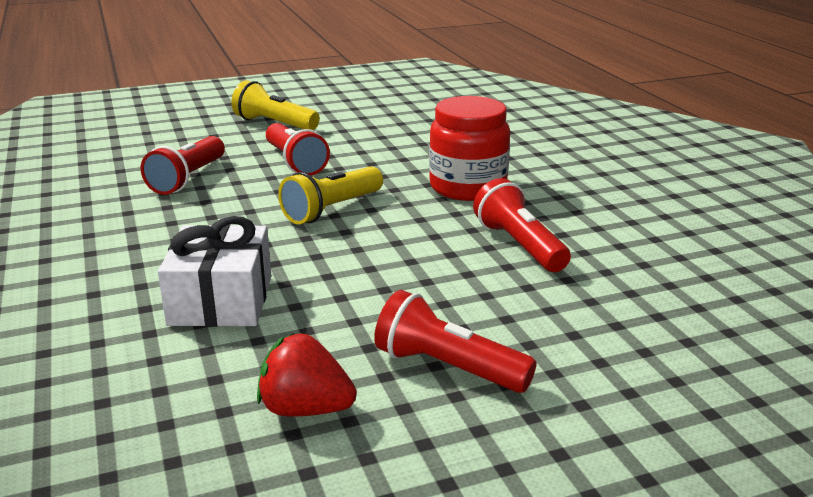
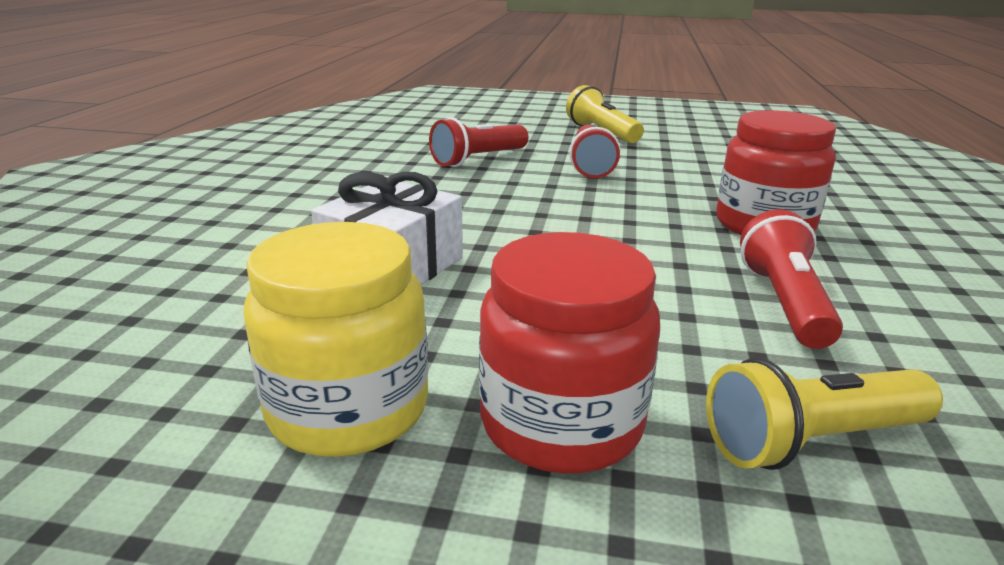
camera: 30 degrees right, 0 degrees up
(305, 409) = (348, 409): red strawberry -> yellow jar
(331, 210) = (586, 212): yellow flashlight -> yellow flashlight (811, 441)
(448, 367) = (561, 423): red flashlight -> red jar

